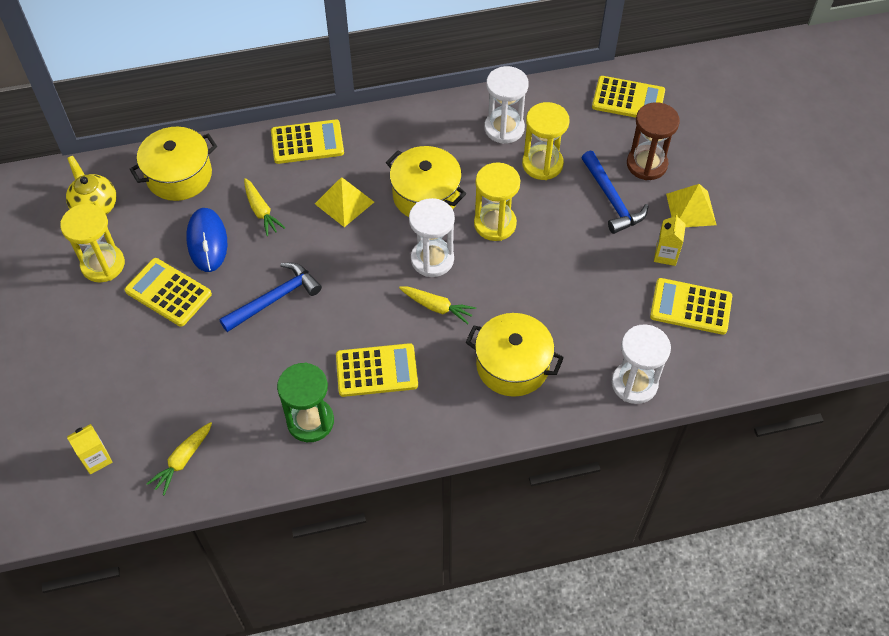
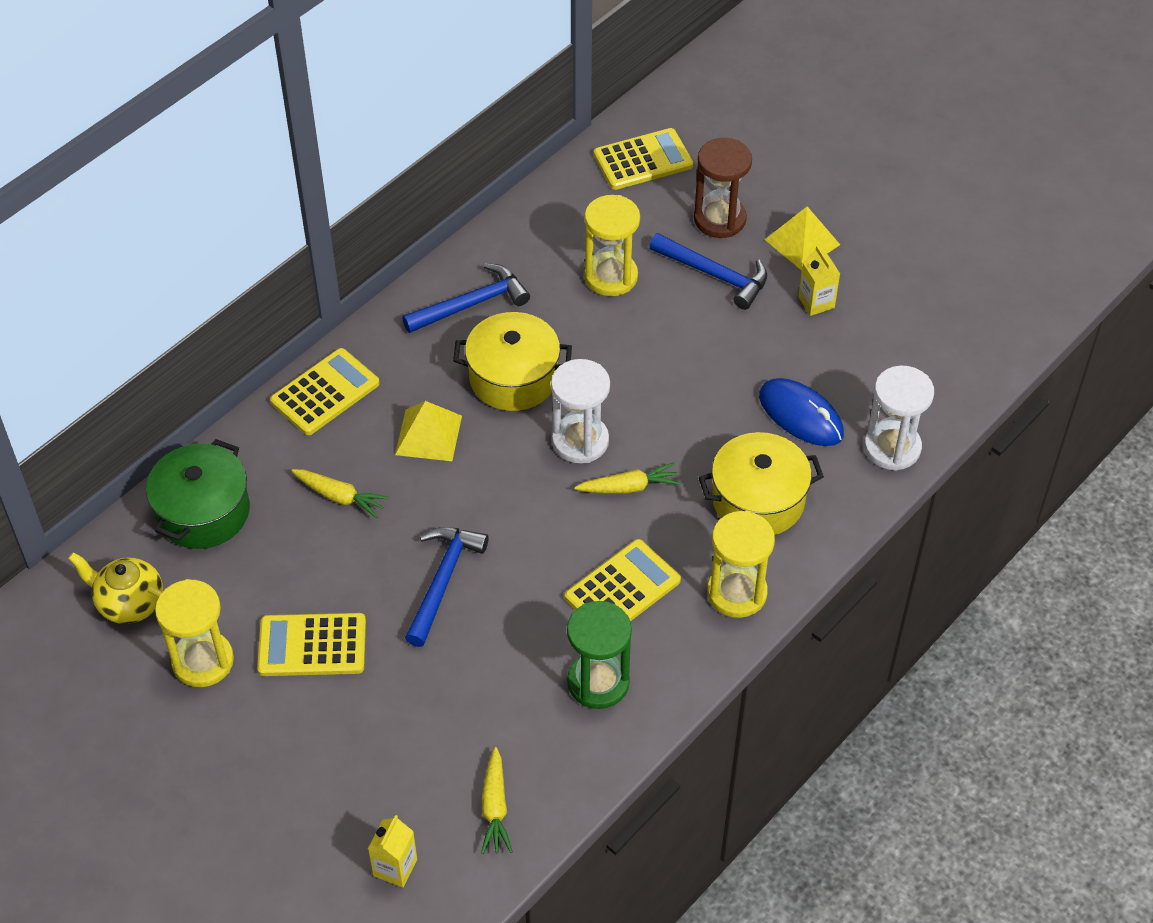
camera: 35 degrees left, 5 degrees down
(179, 175) = (203, 512): yellow pot -> green pot
(207, 241) = (306, 565): blue mouse -> blue mouse (800, 415)
(440, 135) = (471, 304): none -> blue hammer
(495, 224) = (615, 367): yellow hourglass -> yellow hourglass (736, 593)
(504, 128) = (536, 260): white hourglass -> none
(690, 307) = (883, 340): yellow calculator -> none

